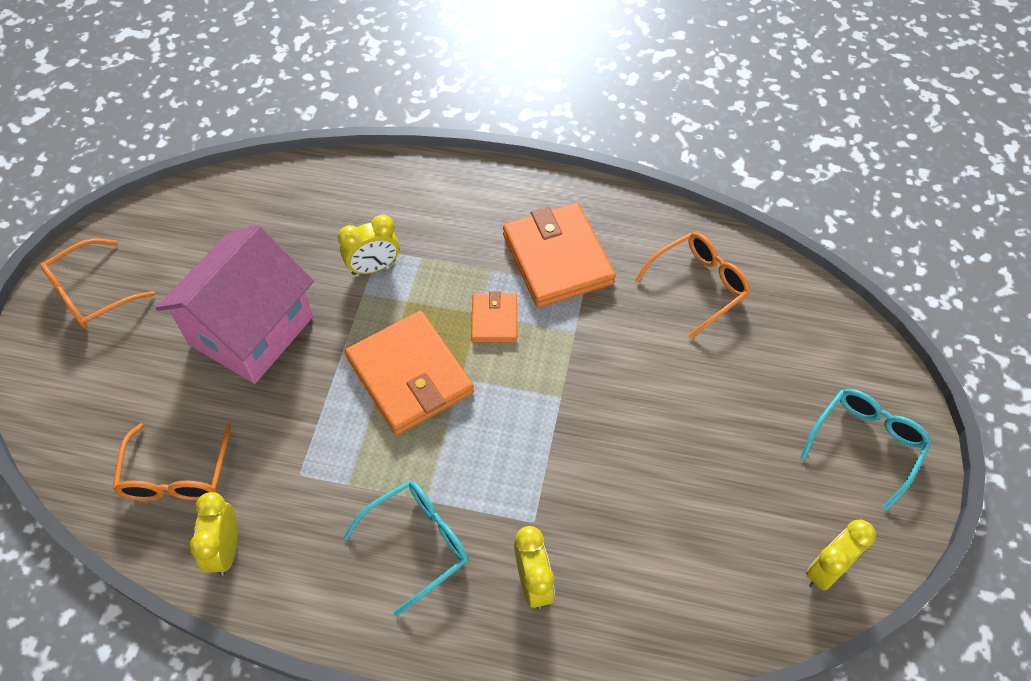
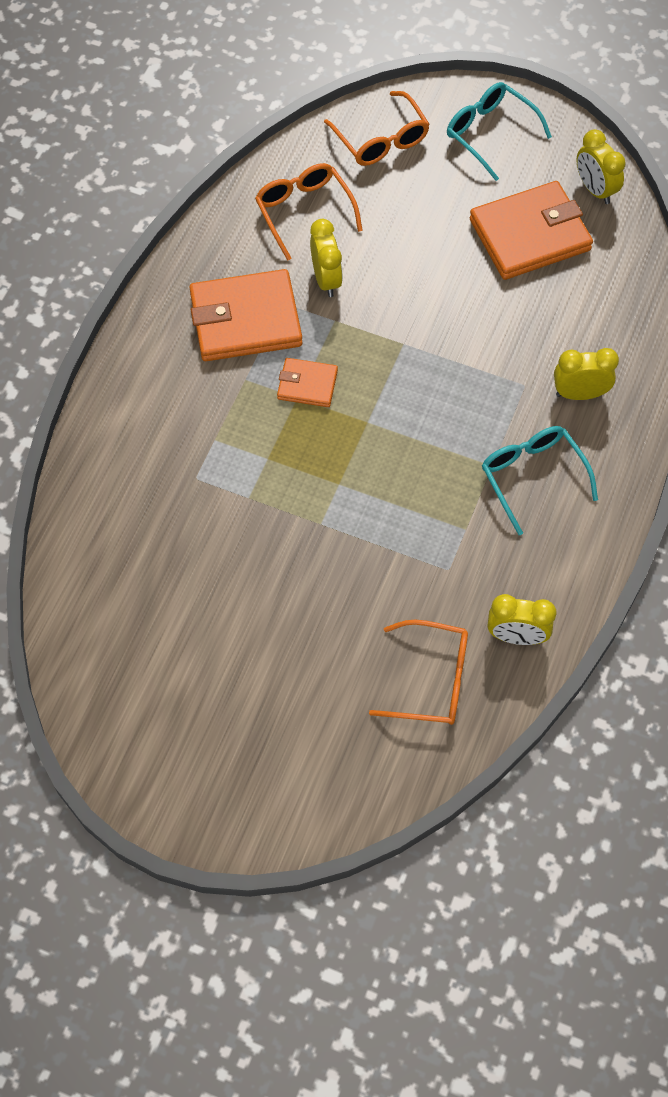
camera: 80 degrees left, 5 degrees up
(91, 294) = (187, 771): orange glasses -> orange glasses (381, 140)
(251, 330) = (273, 606): pink house -> none
(374, 267) = (217, 484): yellow clock -> yellow clock (326, 279)
(409, 376) = (357, 465): orange wallet -> orange wallet (530, 235)

